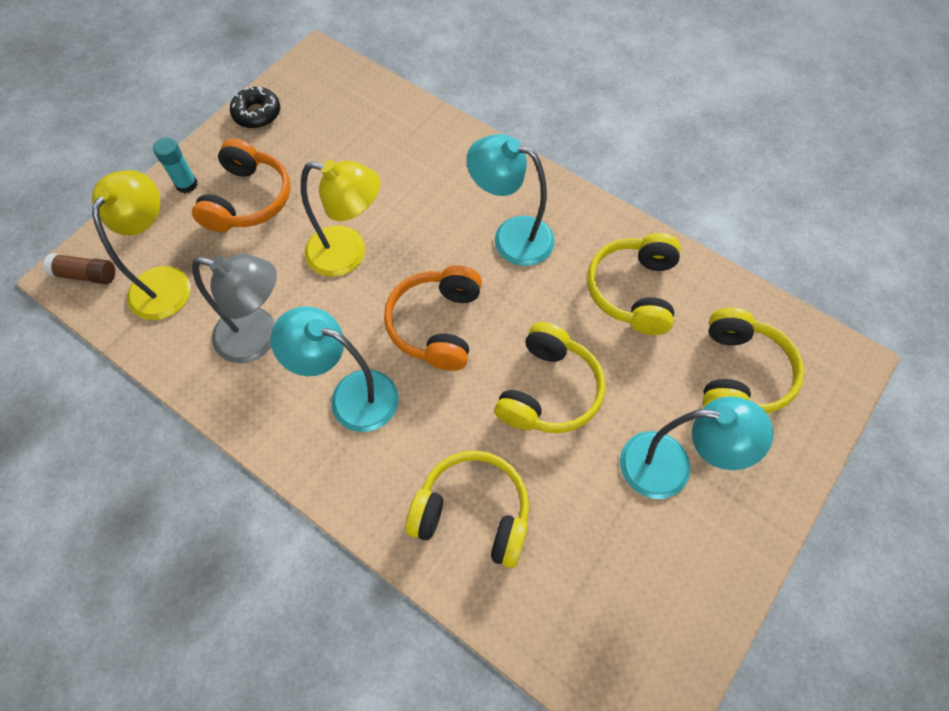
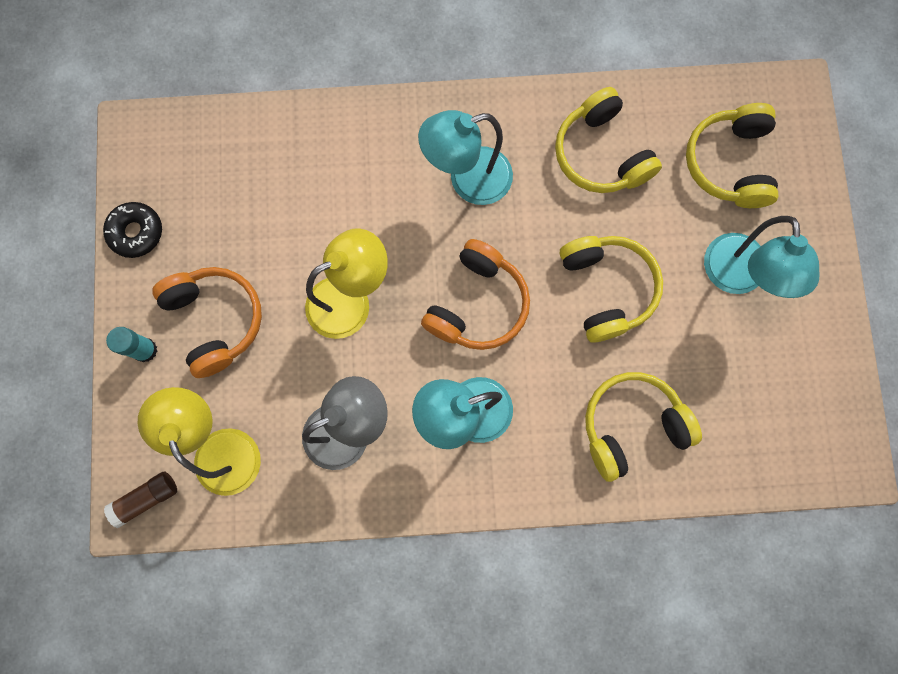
camera: 40 degrees left, 15 degrees up
(436, 325) = (477, 304): orange headphones -> orange headphones turned 120 degrees counterclockwise
(670, 467) = (736, 278): turquoise lamp -> turquoise lamp turned 120 degrees clockwise
(740, 374) = (729, 163): yellow headphones -> yellow headphones turned 150 degrees counterclockwise

